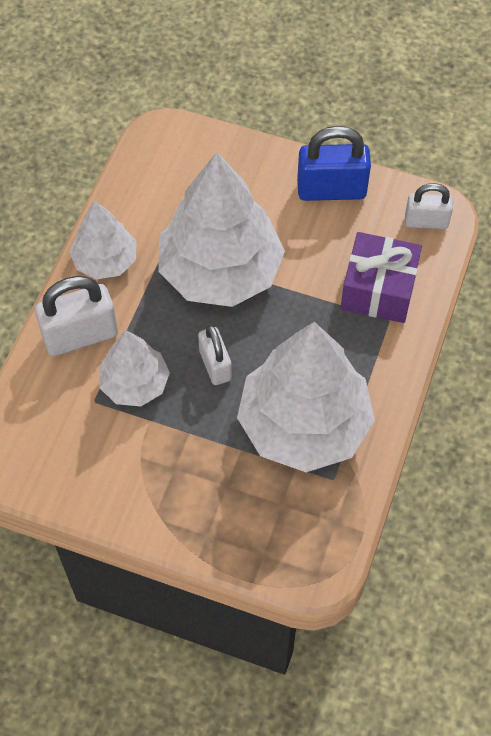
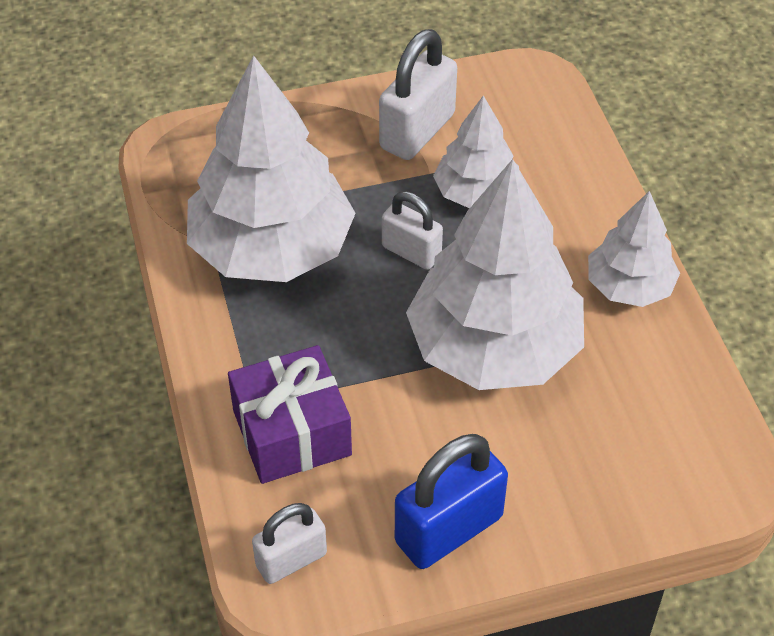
camera: 145 degrees right, 10 degrees down
(80, 335) = (574, 204): white padlock -> white padlock (417, 131)

